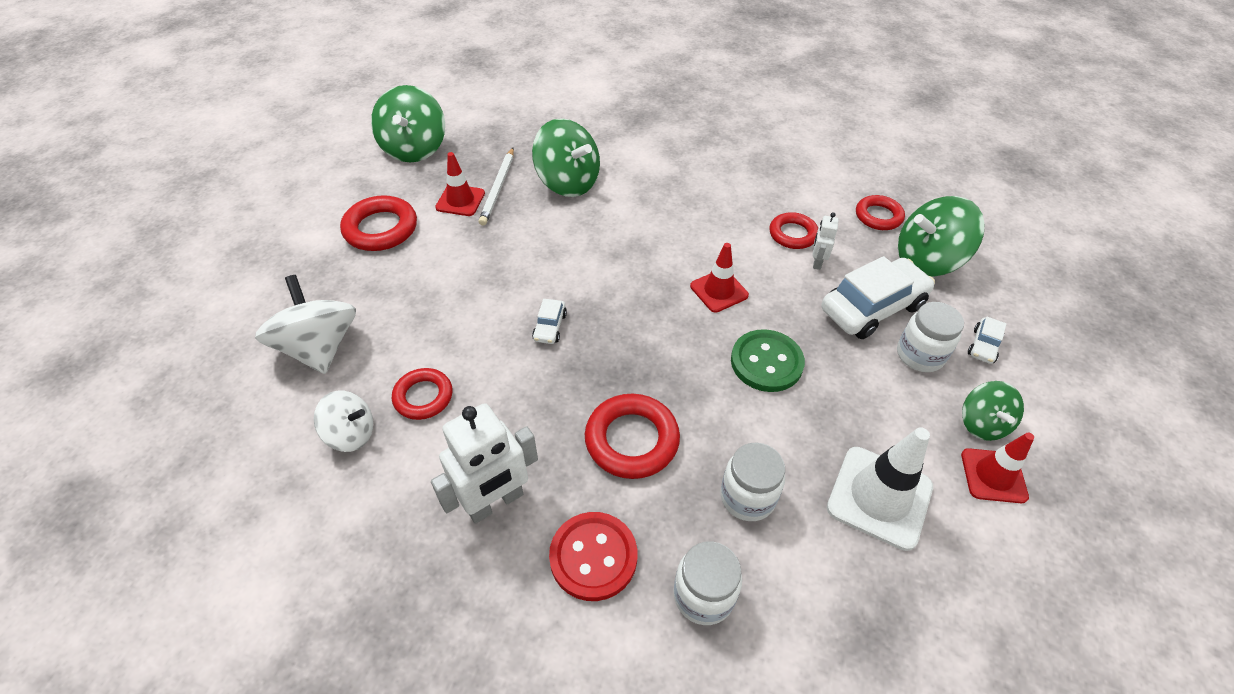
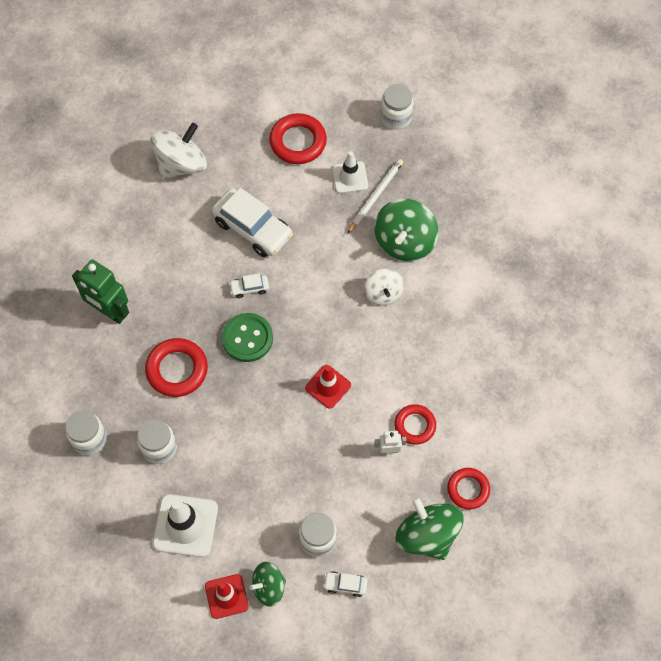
camera: 70 degrees right, 15 degrees up
(351, 434) = (127, 216): white spinning top -> white spinning top (383, 293)
(414, 148) = (396, 117): green spinning top -> white jar
(423, 397) = (166, 240): red ring -> none
(460, 200) = (350, 177): red traffic cone -> white traffic cone
(495, 502) = (109, 311): white robot -> green robot
(498, 188) = (375, 196): white pencil -> white pencil turned 135 degrees clockwise
(593, 557) = (94, 375): red button -> none
(766, 362) = (271, 435): green button -> green button (247, 338)
(872, 308) = (354, 499): white car -> white car (253, 228)

